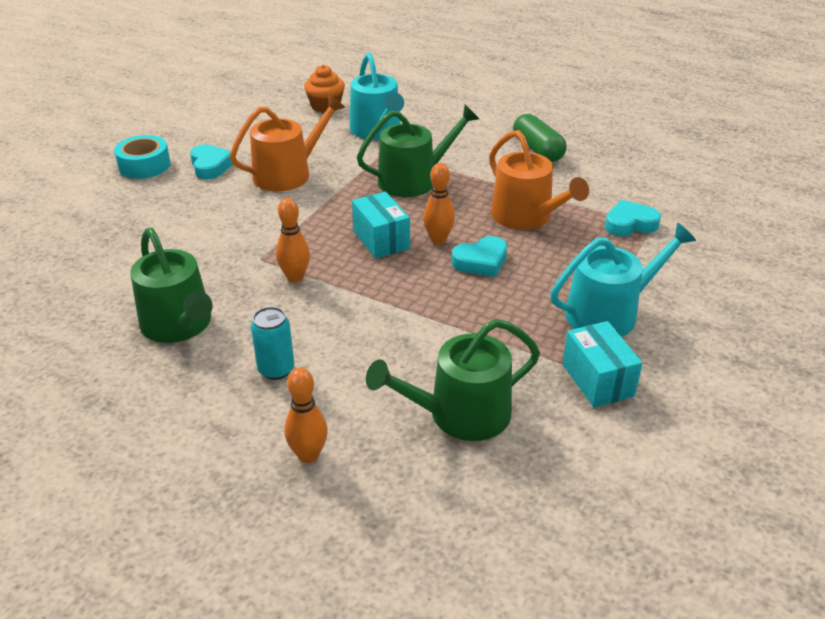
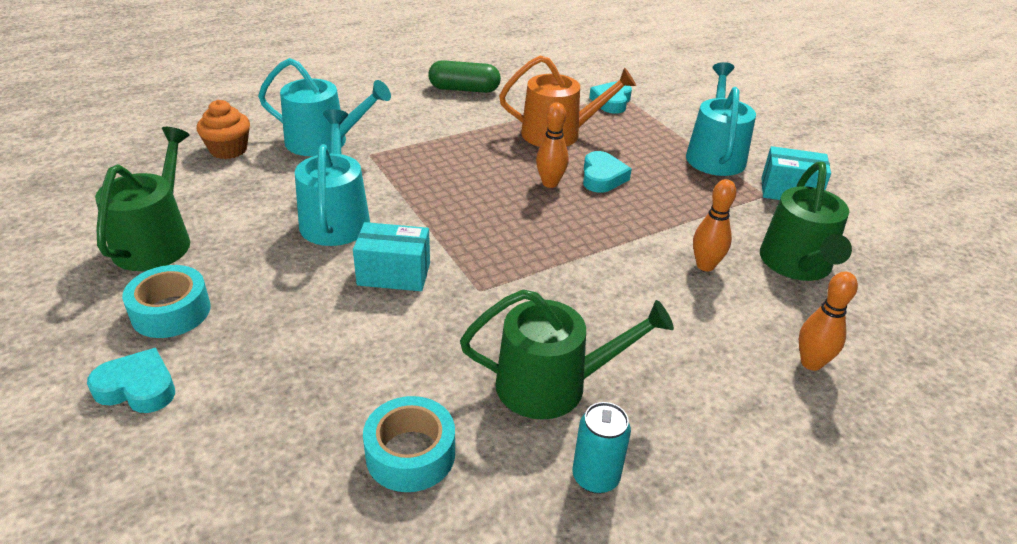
camera: 60 degrees left, 0 degrees up
(78, 292) = (410, 454): none -> turquoise tape
(210, 166) = (246, 262): turquoise heart -> turquoise heart (137, 387)
(276, 369) = (677, 341): turquoise can -> turquoise can (595, 477)
(288, 174) = (335, 218): orange watering can -> turquoise watering can
(295, 277) = (535, 279): orange bowling pin -> orange bowling pin (705, 265)
(381, 240) = (520, 210): turquoise box -> turquoise box (394, 274)
(414, 180) = (439, 158): green watering can -> green watering can (156, 241)

